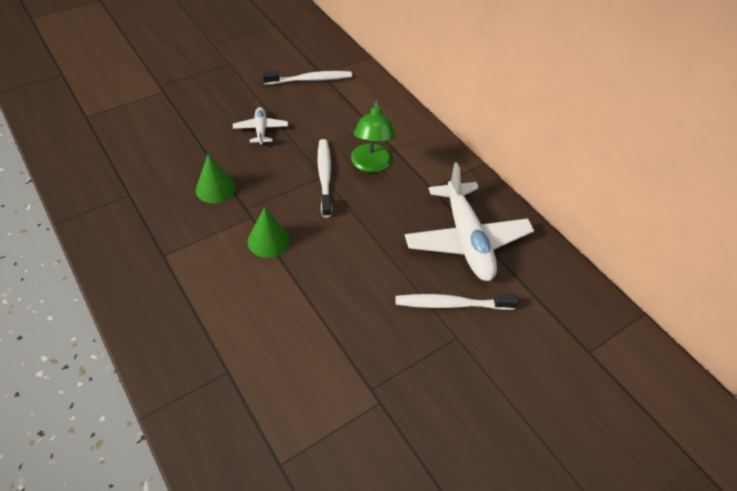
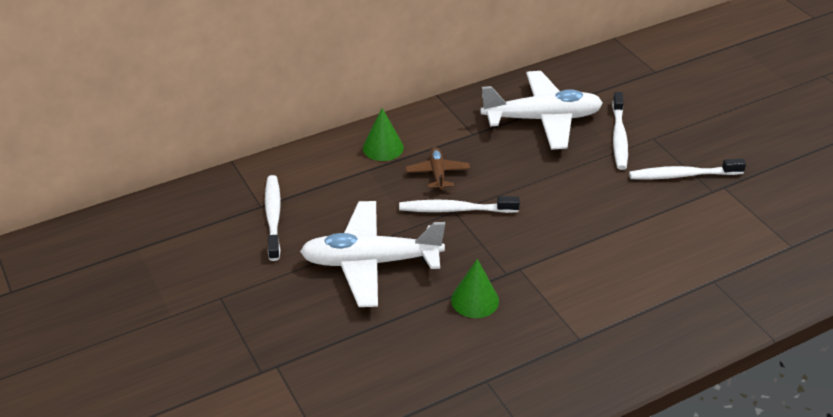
camera: 80 degrees left, 10 degrees down
(261, 130) = (371, 262): white plane -> white plane, size x2.09
(268, 240) = (553, 254): green cone -> green cone (383, 148)
(371, 165) = (437, 173): green lamp -> brown plane
(395, 360) = (682, 175): none -> white toothbrush

